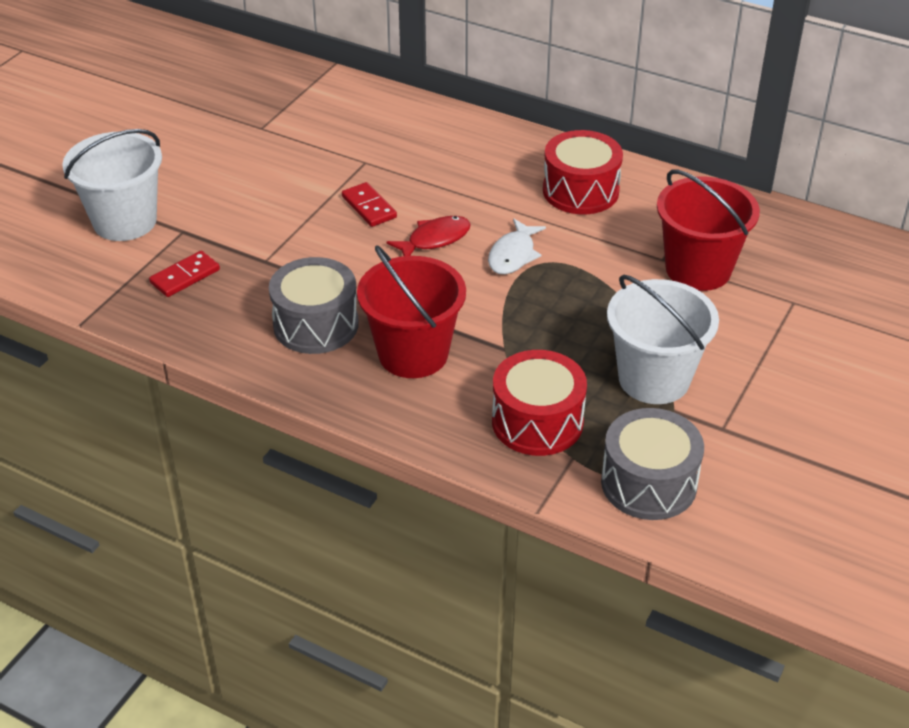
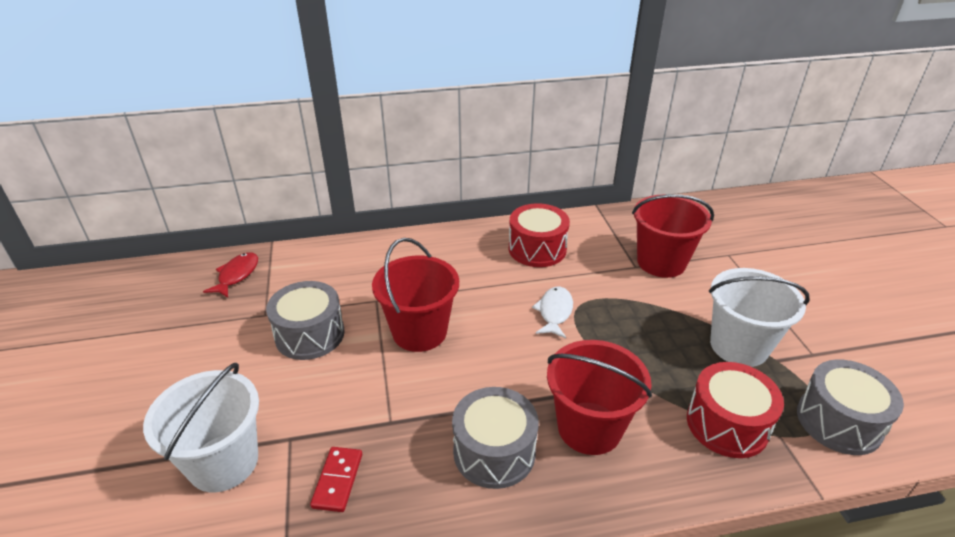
camera: 40 degrees left, 5 degrees down
(278, 162) = (310, 334): none -> grey drum
(369, 207) = (419, 332): red domino -> red bucket
(435, 239) = (493, 330): red fish -> red fish (237, 275)
(513, 255) = (554, 312): white fish -> white fish turned 150 degrees counterclockwise

